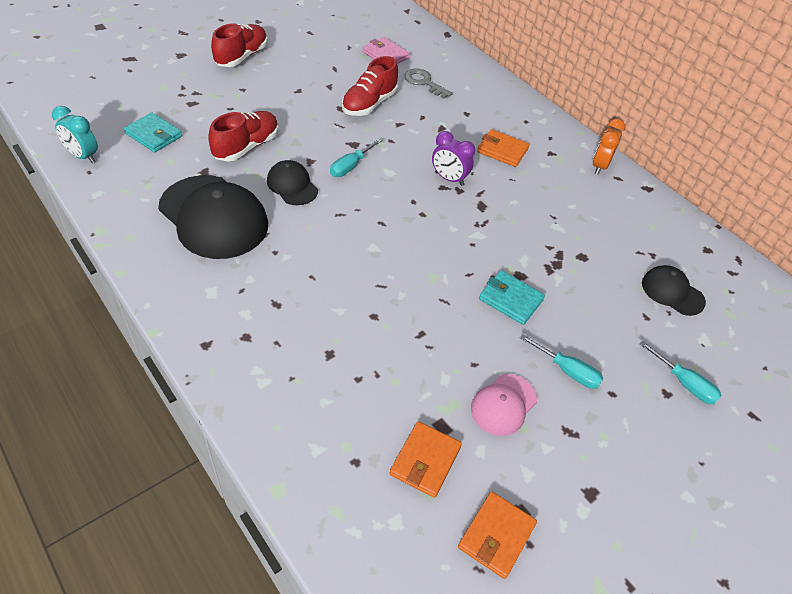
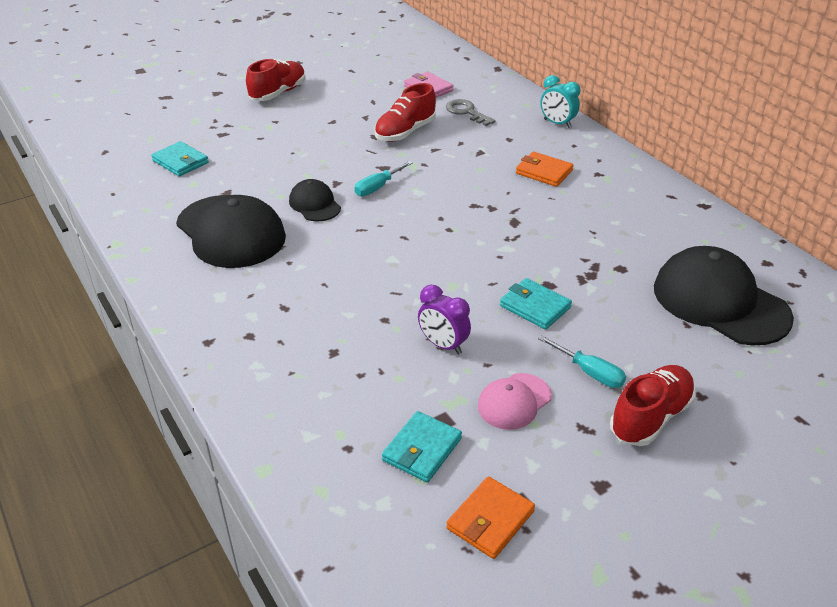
camera: 10 degrees right, 10 degrees down
(83, 156) = (108, 180): turquoise clock -> turquoise clock (557, 123)
(246, 147) = (272, 171): red shoe -> red shoe (650, 417)
(425, 461) = (422, 449): orange wallet -> turquoise wallet
(449, 179) = (482, 198): purple clock -> purple clock (443, 345)
(599, 166) = (651, 185): orange clock -> none
(672, 292) = (720, 302): black cap -> black cap, size x1.94
(684, 383) = (722, 387): turquoise screwdriver -> none

